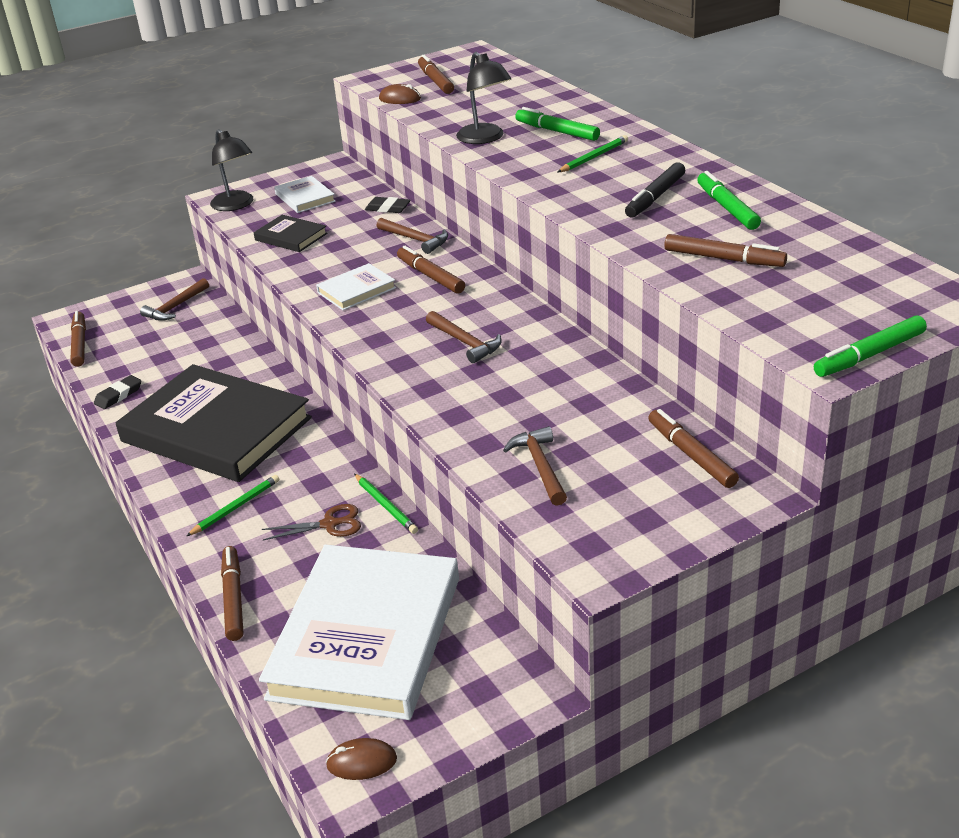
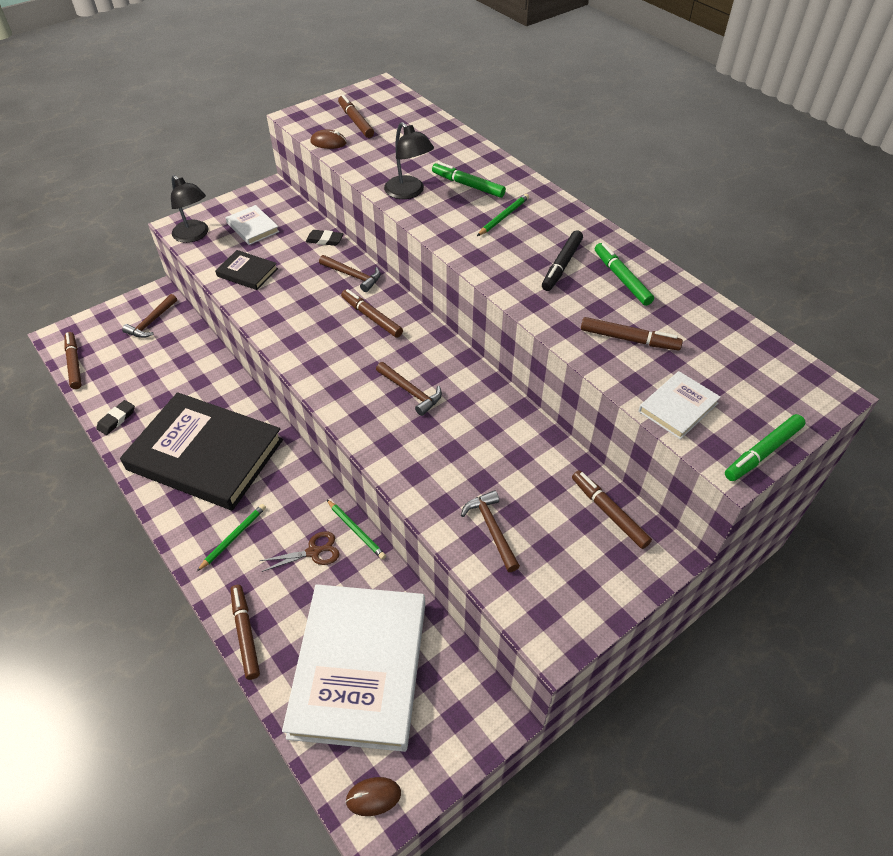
camera: 10 degrees left, 15 degrees up
(356, 290) = (312, 333): white book -> white book (678, 407)

